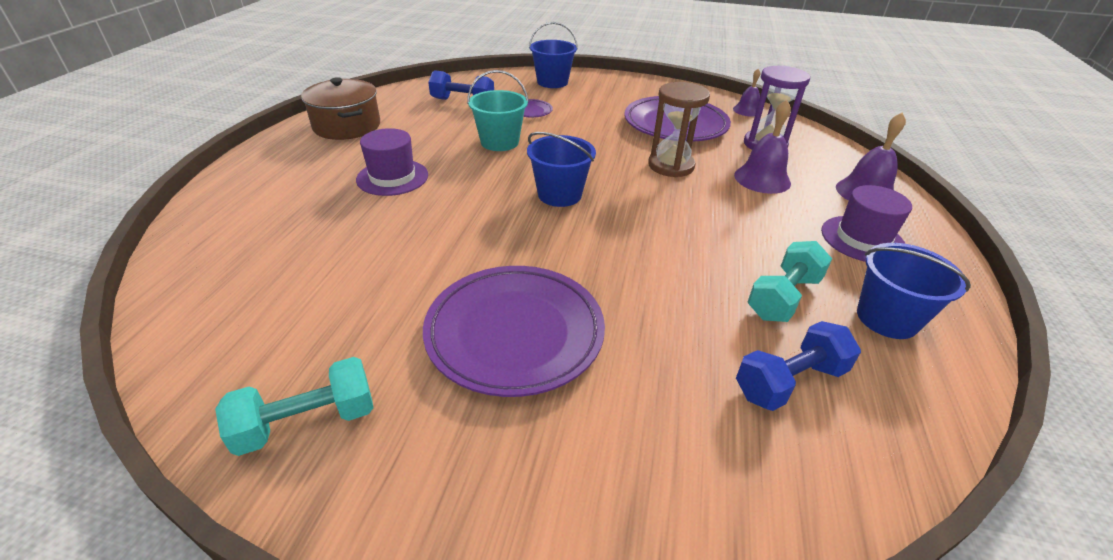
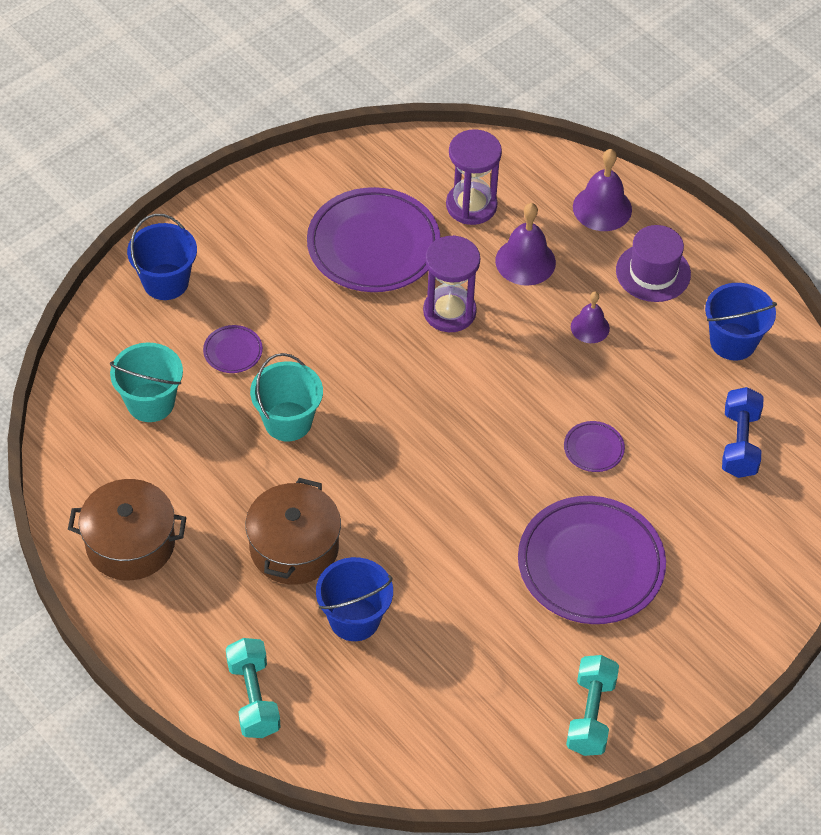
camera: 55 degrees left, 15 degrees up
(392, 177) = (294, 547): purple hat -> brown pot
(463, 102) = (150, 402): blue dumbbell -> turquoise bucket
(559, 195) = (432, 431): blue bucket -> blue bucket (354, 619)
(647, 280) = (593, 449): none -> purple plate
(671, 166) = (449, 312): brown hourglass -> purple hourglass
(747, 110) = (393, 157): purple bell -> purple bell (590, 327)
(783, 297) = (672, 381): turquoise dumbbell -> turquoise dumbbell (253, 698)

